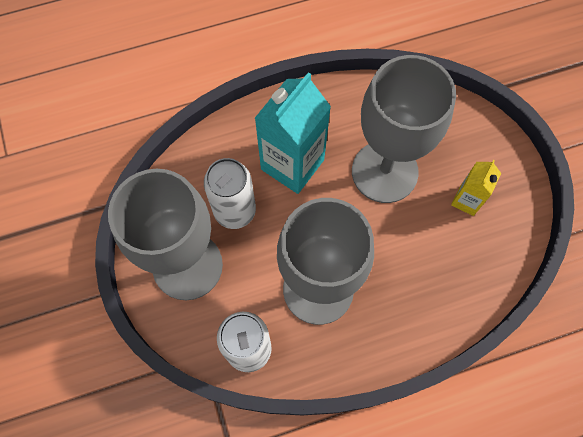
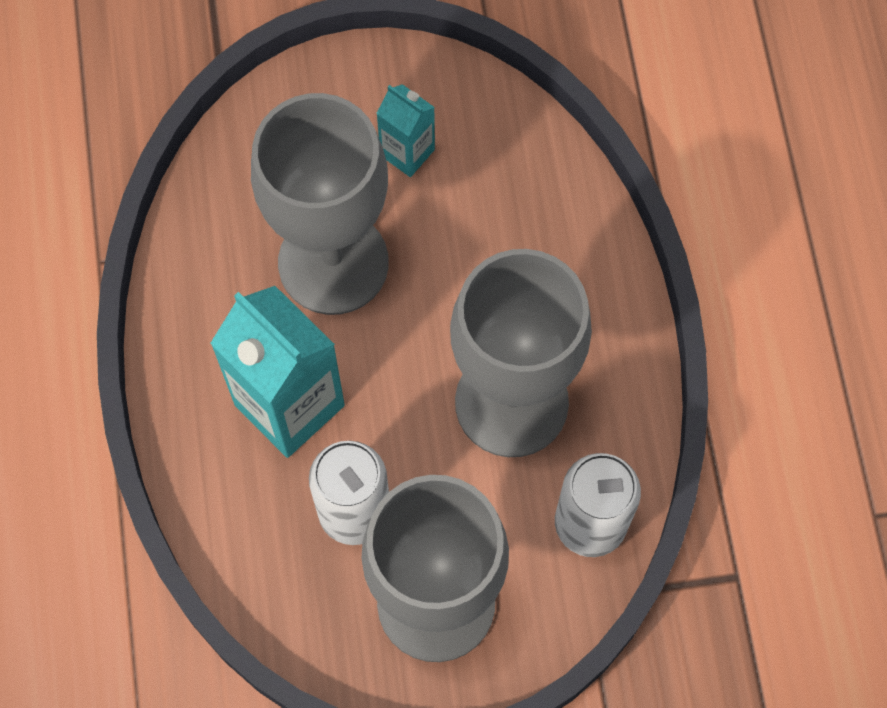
camera: 80 degrees left, 0 degrees up
(467, 200) = (407, 152): yellow carton -> turquoise carton

